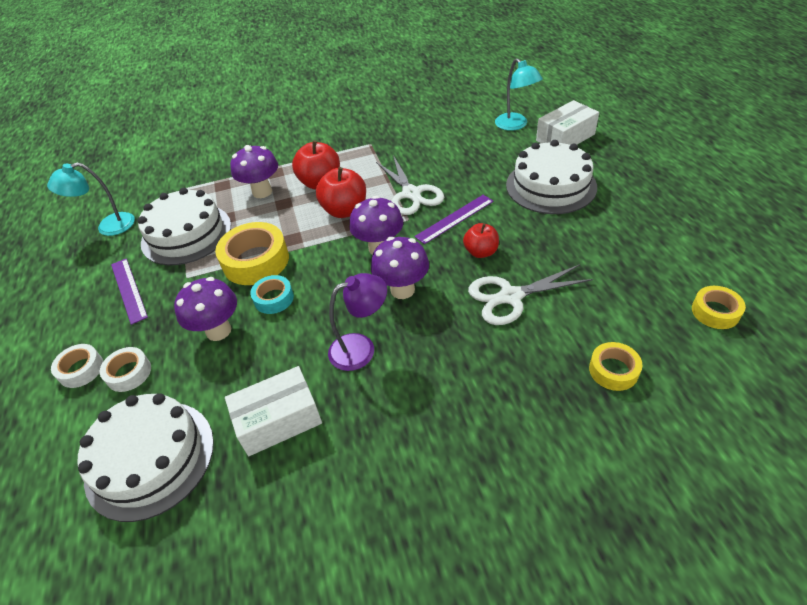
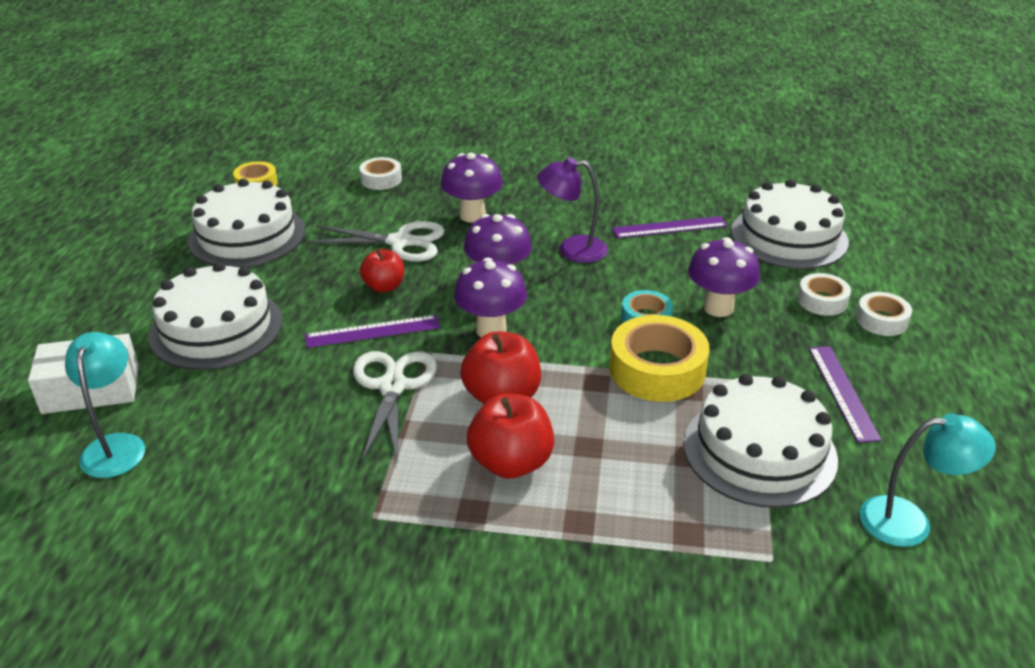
camera: 160 degrees left, 10 degrees down
(262, 192) = (616, 485): purple mushroom -> purple mushroom (472, 215)
(278, 420) = (670, 227): white box -> purple ruler
(613, 370) = (381, 179): yellow tape -> white tape
(634, 254) = (247, 235): none -> white cake

